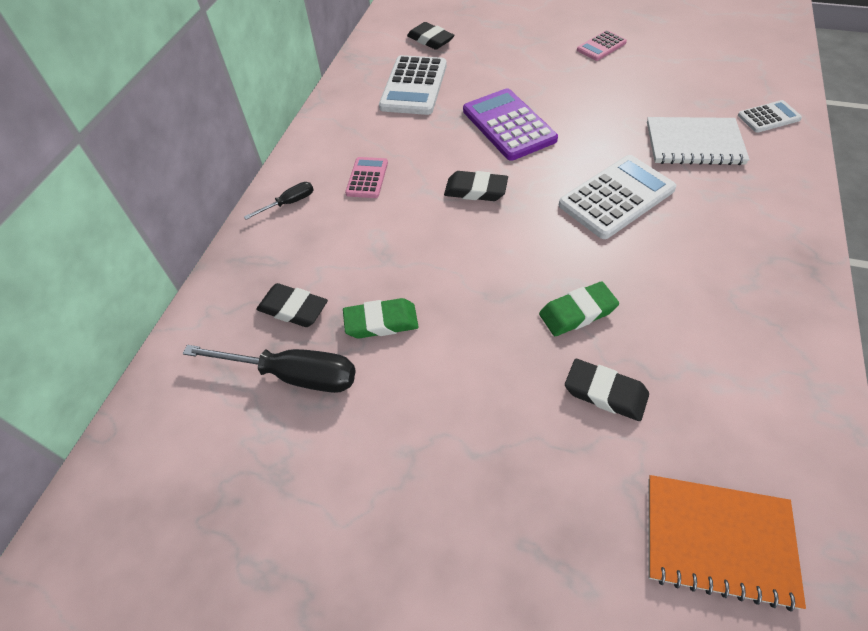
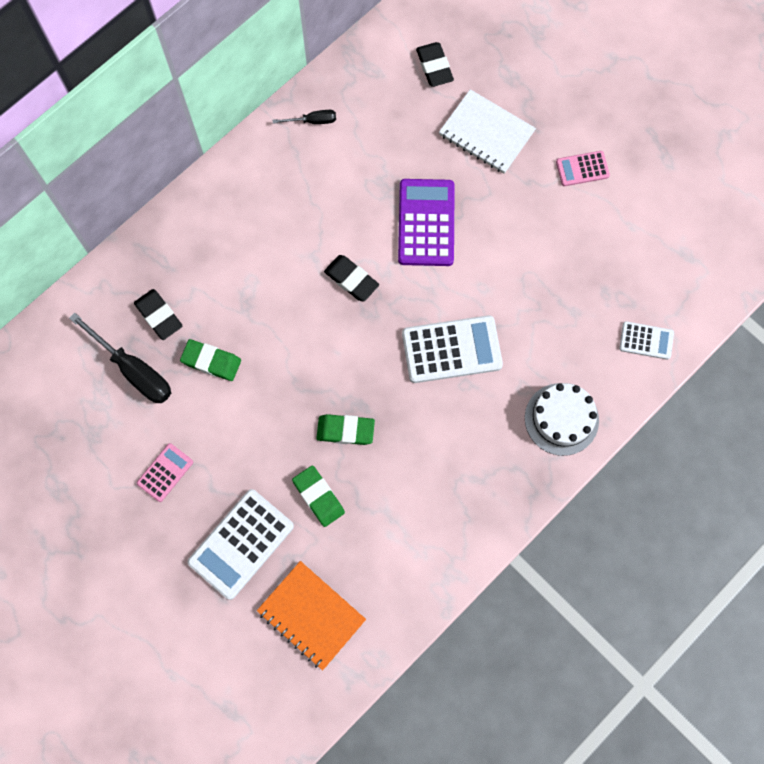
camera: 25 degrees right, 20 degrees up
(289, 203) = (204, 210): black screwdriver -> black screwdriver (313, 121)
(367, 178) = (277, 217): pink calculator -> pink calculator (165, 472)
(414, 86) = (379, 126): white calculator -> white calculator (241, 544)
(605, 392) = (318, 497): black eraser -> green eraser
(694, 143) = (558, 332): white notebook -> white notebook (486, 133)
(767, 200) = (561, 419): none -> white cake

